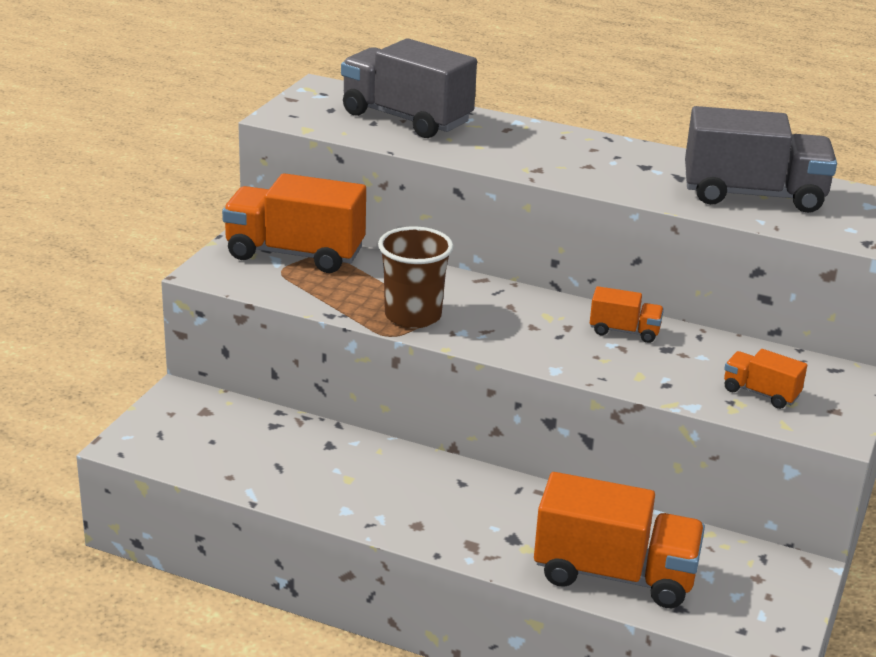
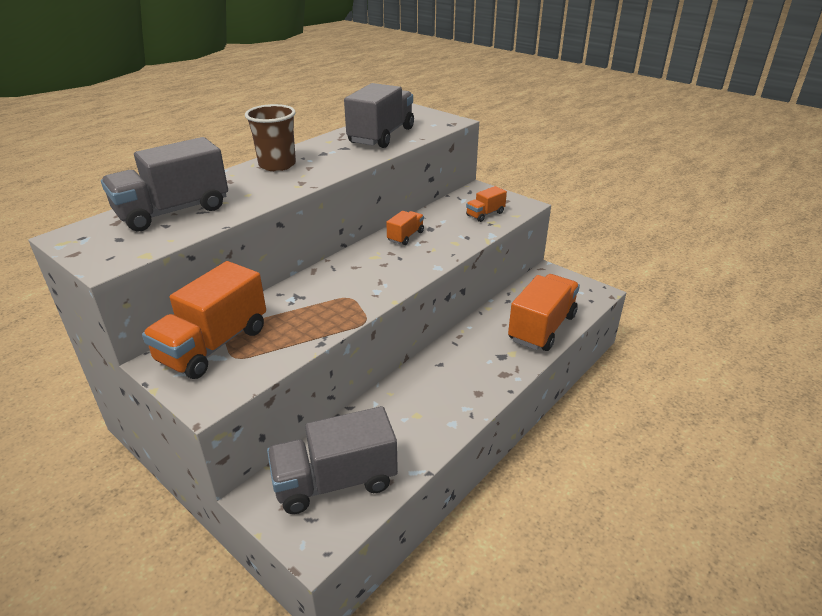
camera: 70 degrees left, 5 degrees up
(216, 439) = (335, 481): none -> grey truck
(413, 316) = (345, 306): brown cup -> brown cup (277, 165)

